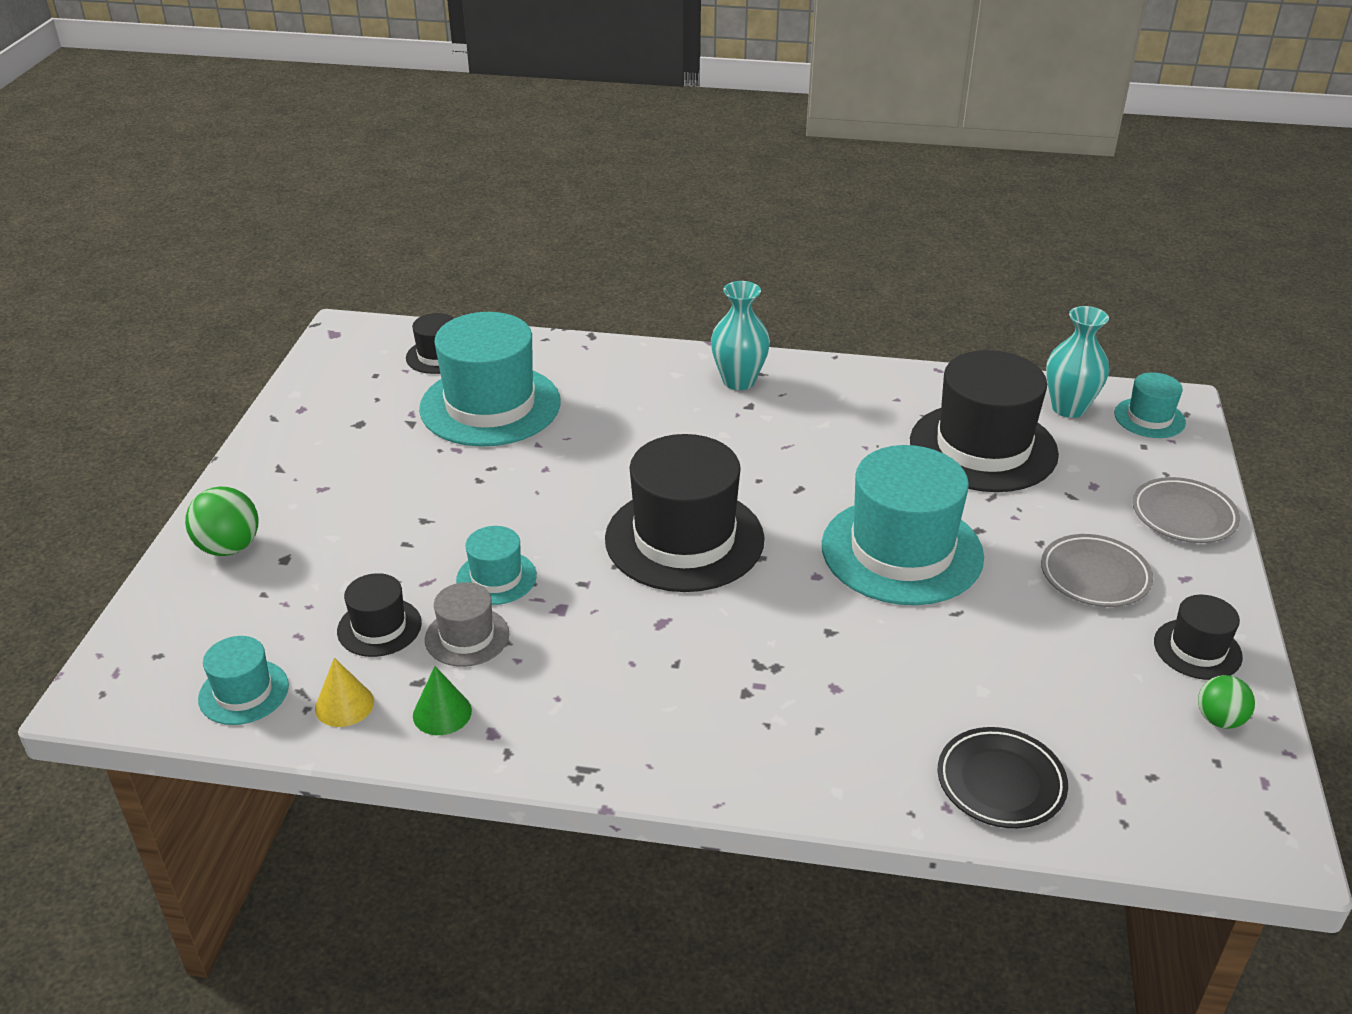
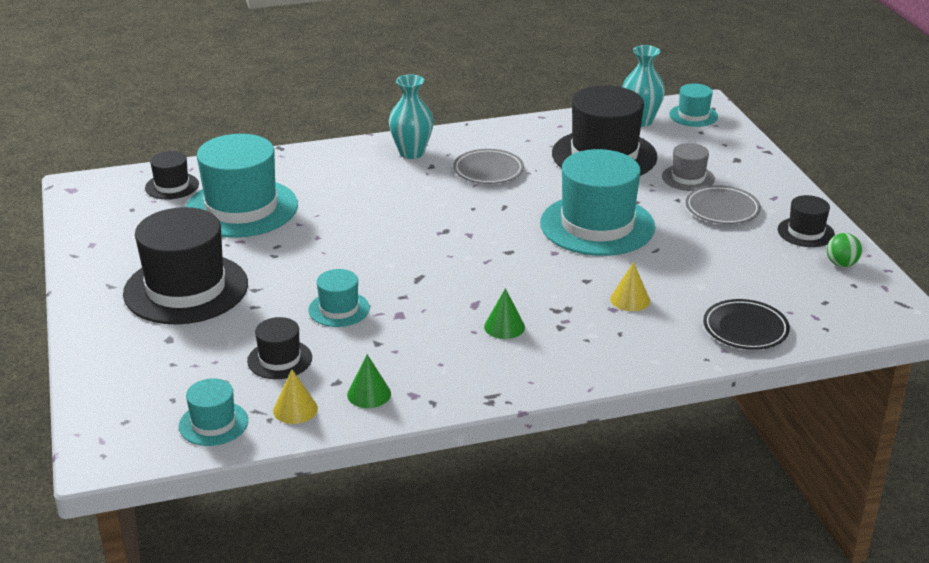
camera: 25 degrees left, 5 degrees down
(229, 547) = (117, 343): green ball -> none
(467, 637) = (348, 348): grey hat -> grey hat (688, 178)
(675, 668) = (504, 326): none -> green cone
(684, 539) = (451, 254): black hat -> black hat (186, 289)
(868, 680) = (630, 299): none -> yellow cone
(1183, 515) = (750, 164): grey plate -> grey plate (488, 171)

